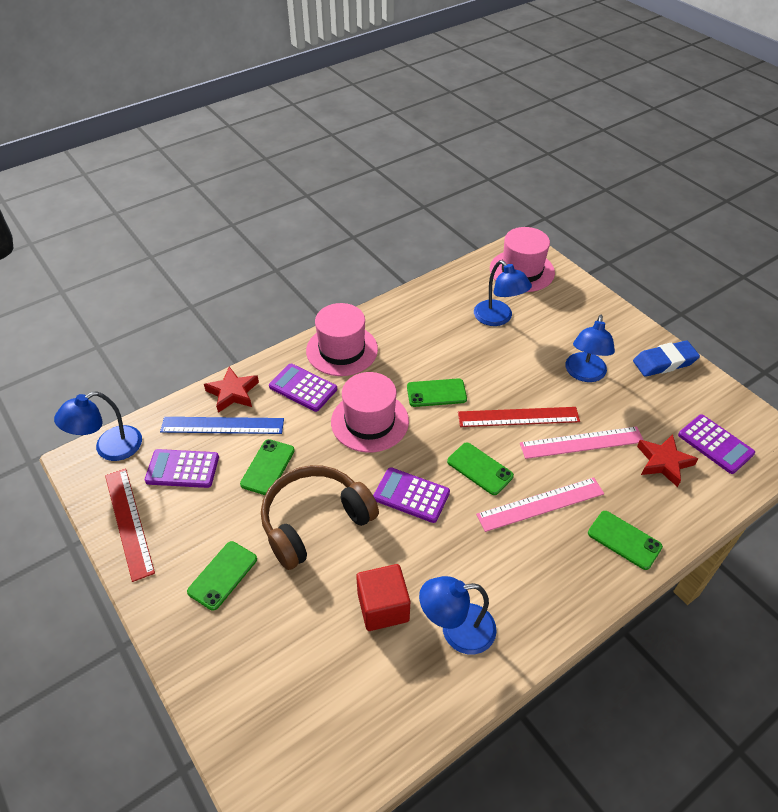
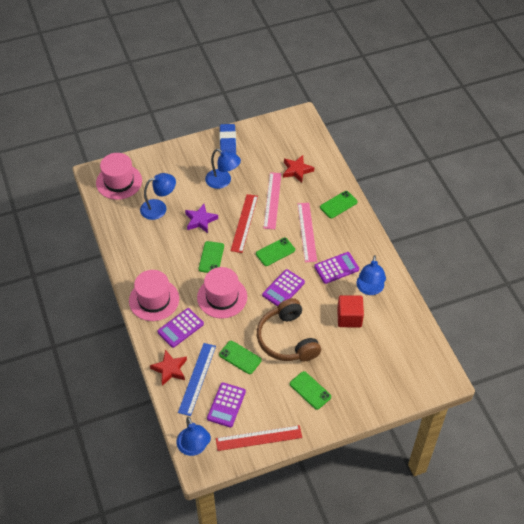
camera: 75 degrees left, 5 degrees up
(498, 366) = (200, 220): none -> purple star
(715, 444) = (292, 144): purple calculator -> purple calculator (336, 268)

